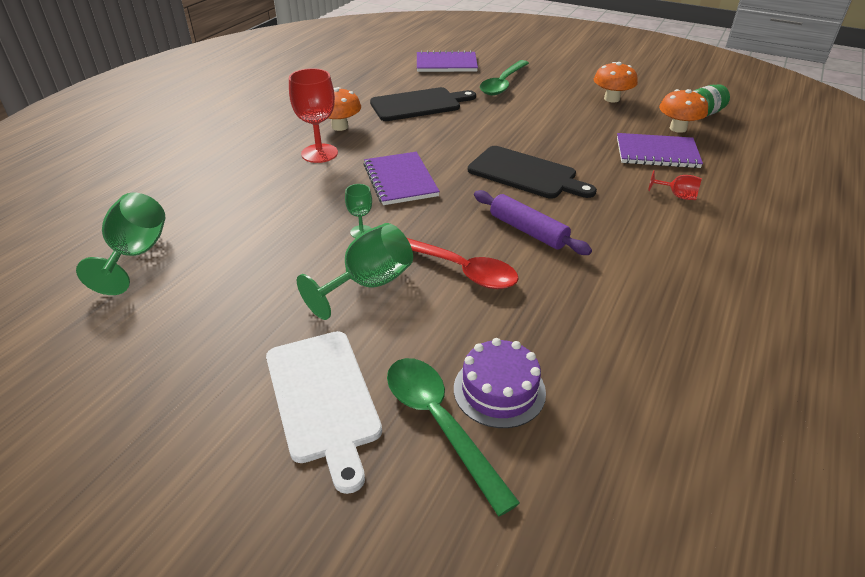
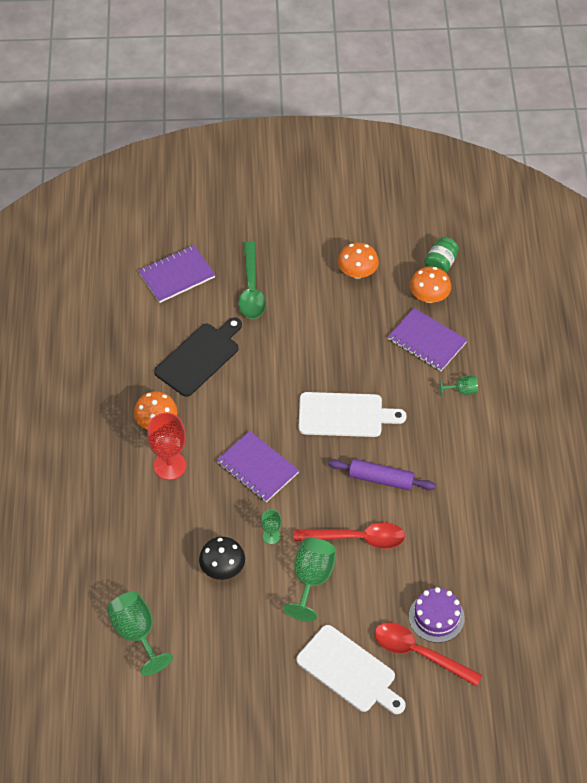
camera: 30 degrees left, 15 degrees up
(283, 238) = (222, 568): none -> black mushroom
(440, 423) = (419, 653): green spoon -> red spoon
(526, 174) = (345, 415): black cutting board -> white cutting board
(657, 153) = (427, 341): purple notebook -> purple notebook turned 60 degrees clockwise
(677, 196) = (462, 390): red goblet -> green goblet

